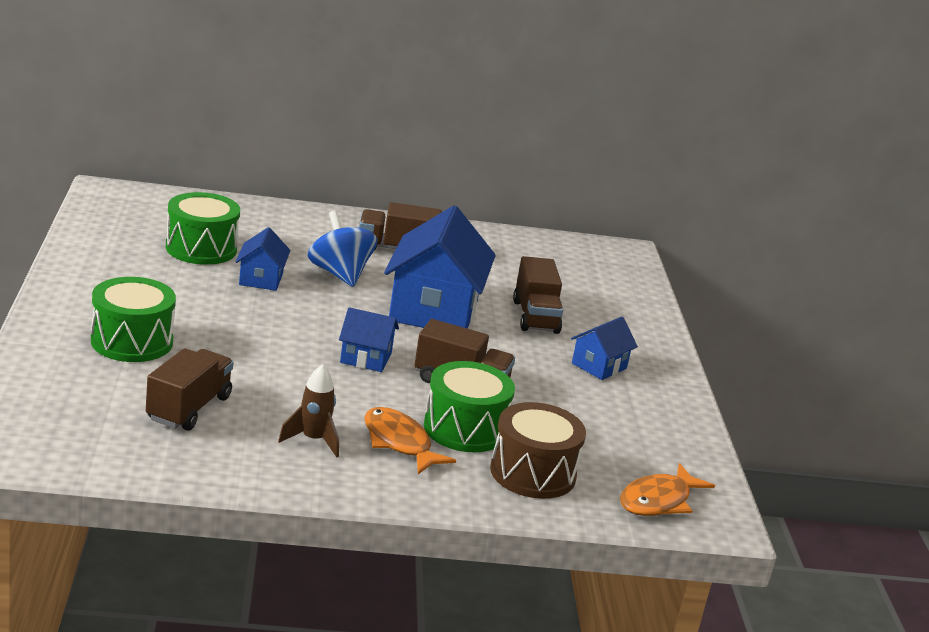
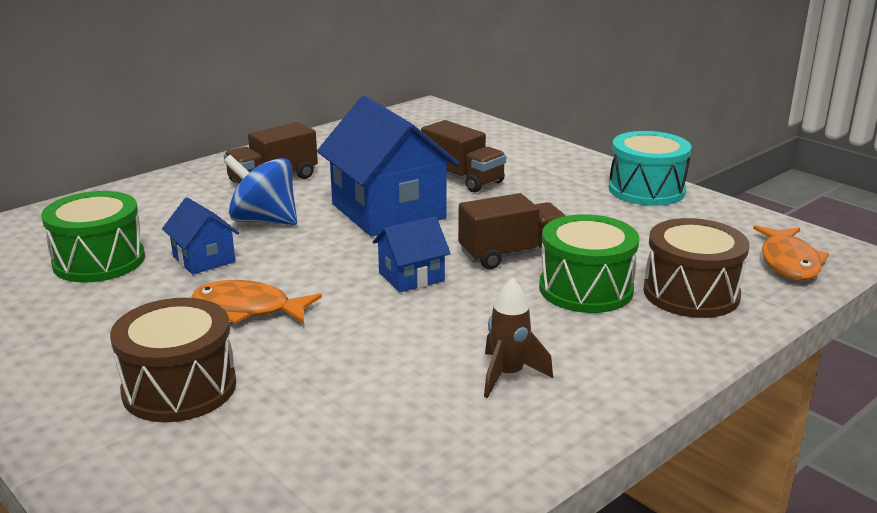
camera: 35 degrees left, 0 degrees up
(132, 341) = (179, 388): green drum -> brown drum
(189, 408) = (353, 420): brown truck -> none
(399, 443) = (569, 331): orange fish -> orange fish (248, 309)
(599, 366) = (567, 190): blue house -> none
(666, 399) = (646, 190): none -> turquoise drum

